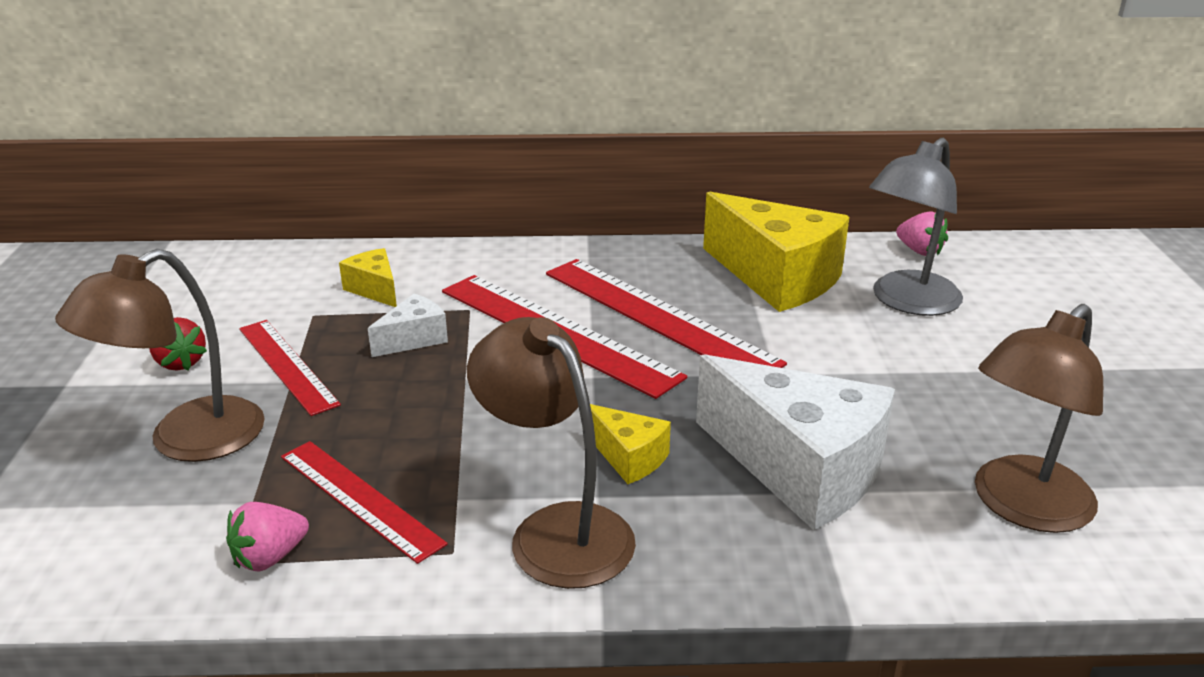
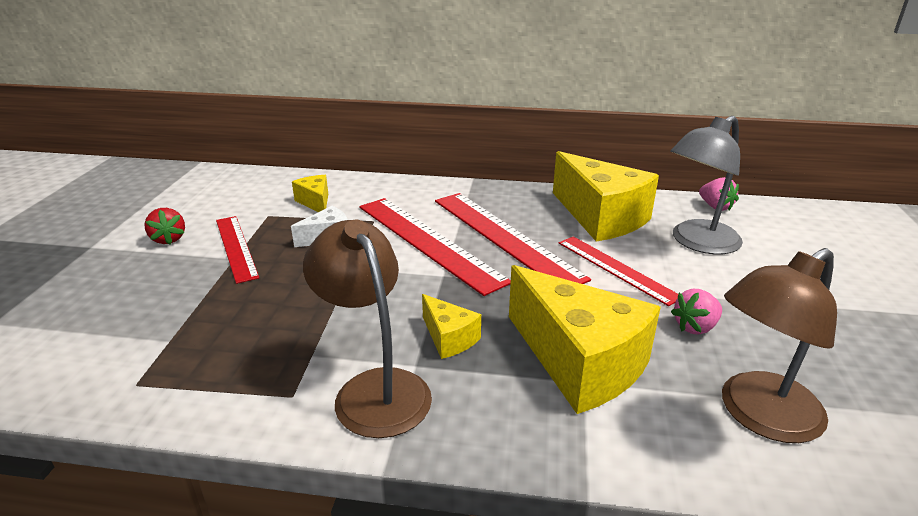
camera: 10 degrees right, 0 degrees up
(186, 440) = (147, 292): brown lamp -> none
(269, 557) = (162, 383): pink strawberry -> pink strawberry (695, 327)
(359, 499) = (243, 347): red ruler -> red ruler (616, 269)
(800, 469) = (579, 362): white cheese -> yellow cheese

